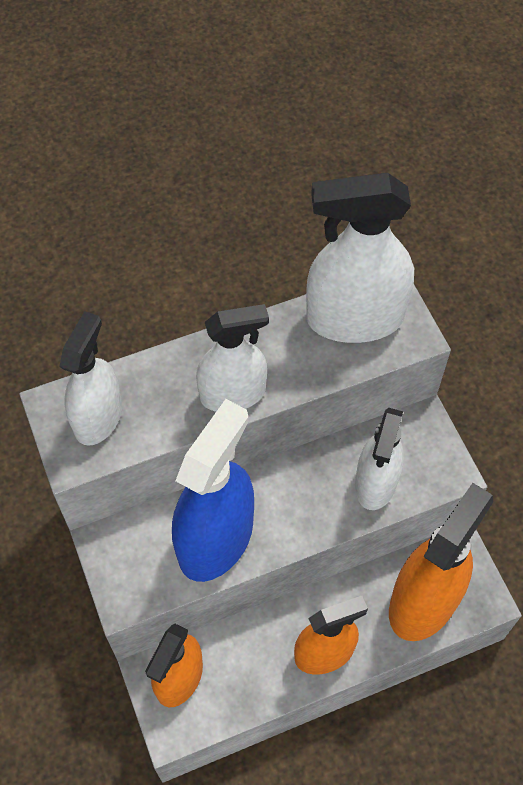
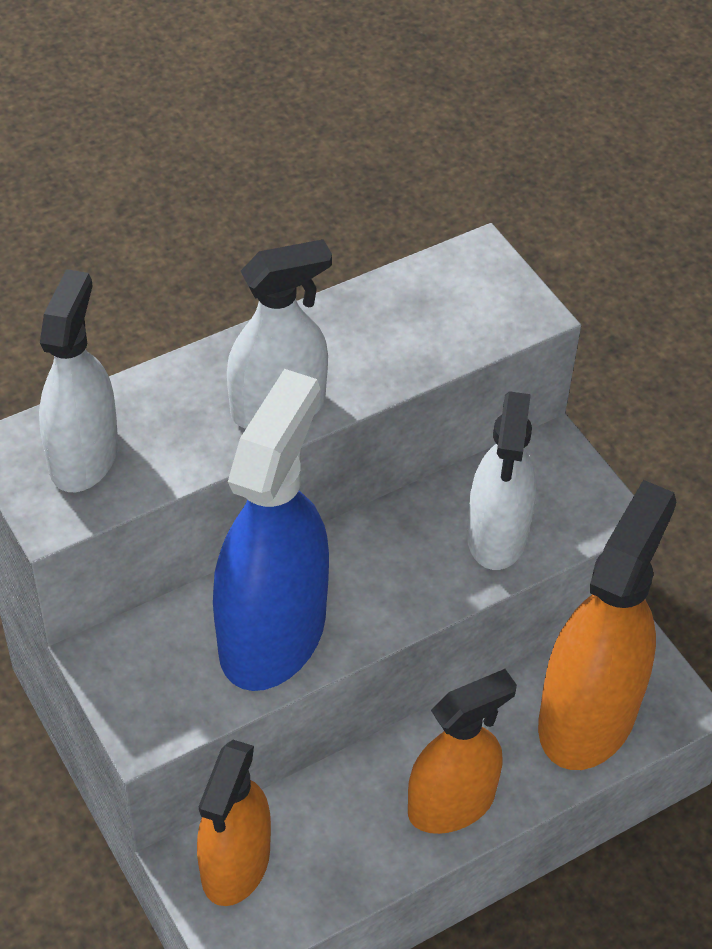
camera: 10 degrees left, 10 degrees down
(354, 318) = (438, 297): white spray bottle -> none

